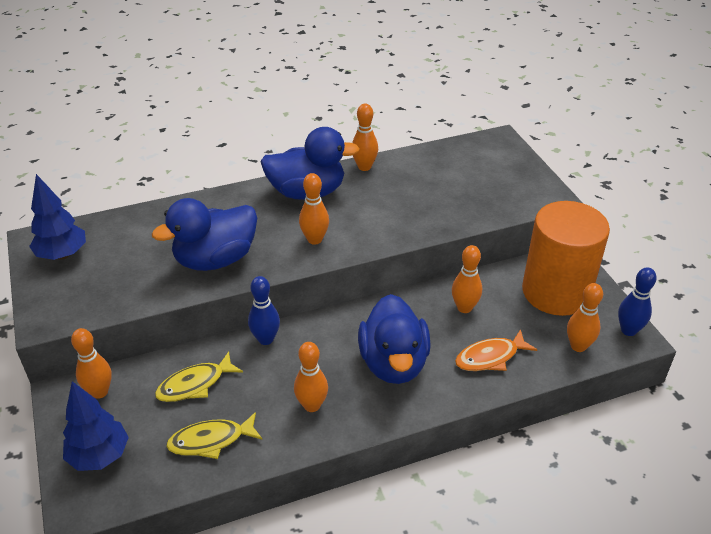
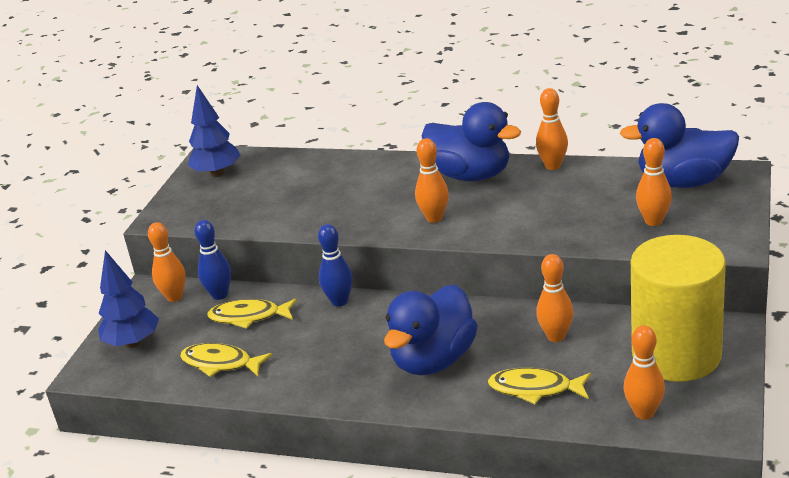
camera: 40 degrees right, 10 degrees down
(215, 259) = (331, 210): blue duck -> blue duck (683, 182)
(312, 405) = (326, 367): orange bowling pin -> orange bowling pin (653, 221)
(490, 357) = (535, 389): orange fish -> yellow fish
(556, 292) = (676, 354): orange cylinder -> yellow cylinder
(628, 330) = (723, 419): blue bowling pin -> blue bowling pin (220, 295)

